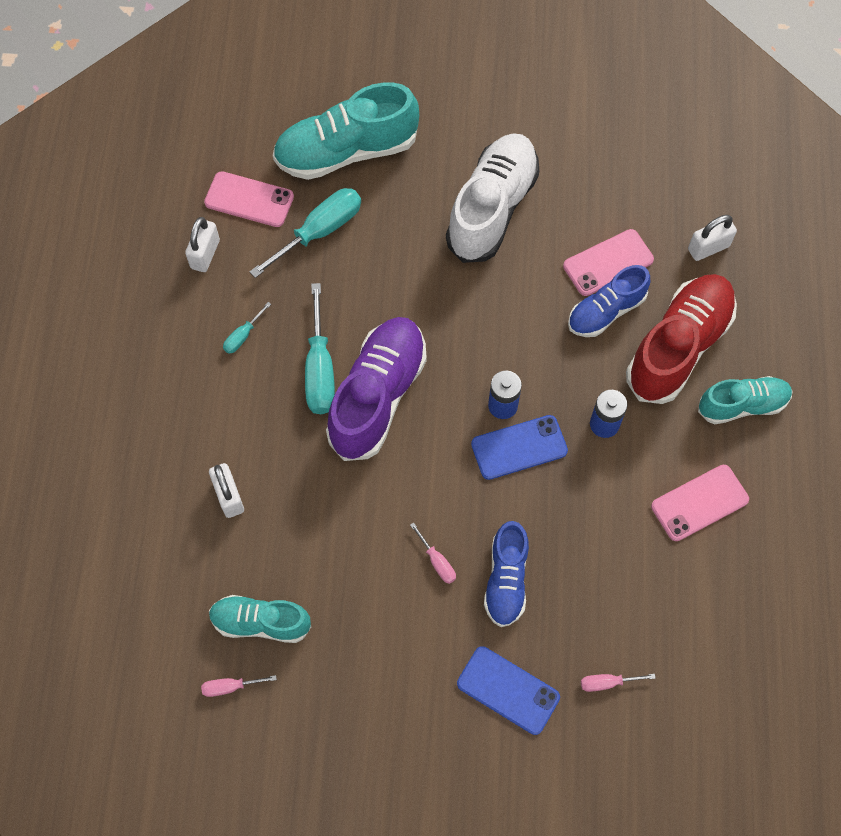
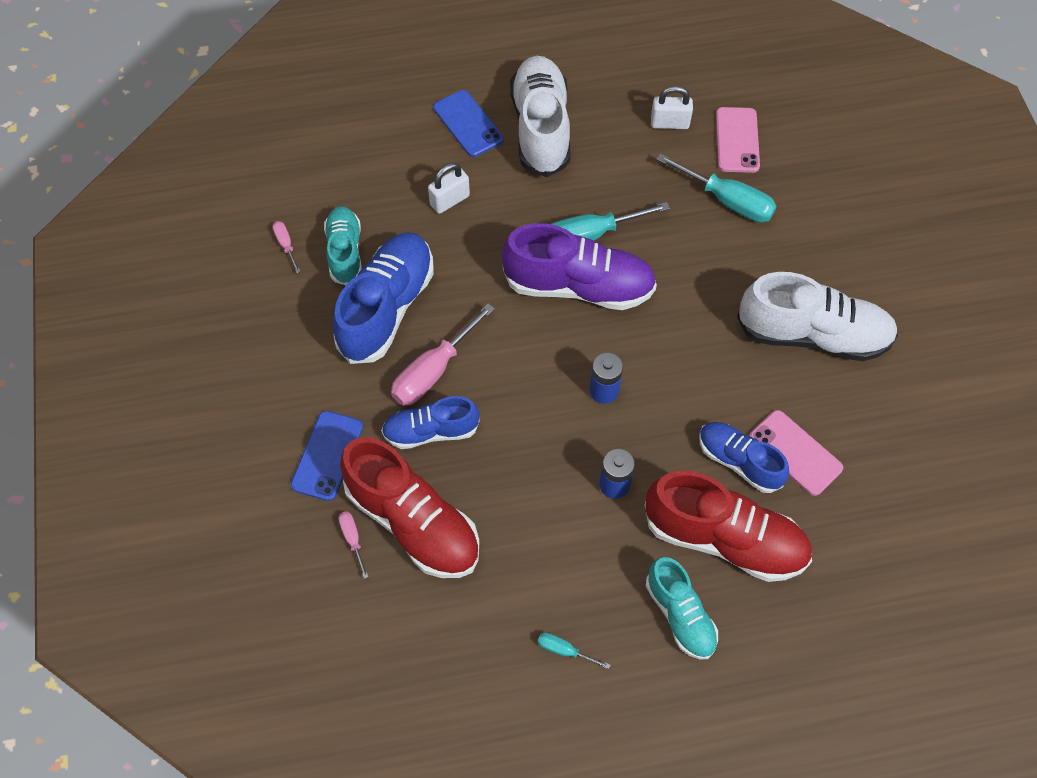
camera: 75 degrees right, 5 degrees down
(165, 380) = (541, 128): none -> white shoe
(243, 336) = (601, 171): turquoise screwdriver -> turquoise screwdriver (564, 650)
(346, 151) = (821, 200): turquoise shoe -> none
(347, 592) = (387, 308): none -> blue shoe
(437, 561) = (433, 371): pink screwdriver -> pink screwdriver, size x2.07
(519, 447) = (565, 414): blue phone -> blue phone (468, 124)
(602, 619) = (413, 522): none -> red shoe
(699, 503) = (557, 591): pink phone -> none
(708, 248) = (853, 548): white padlock -> none

